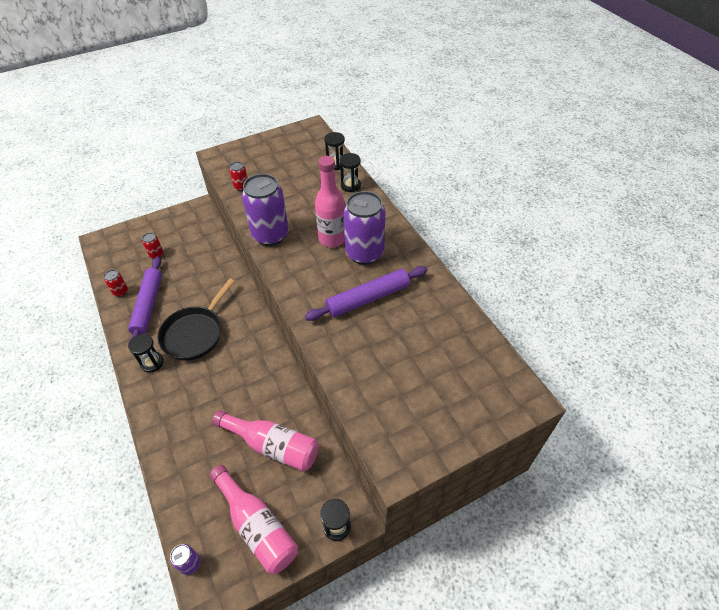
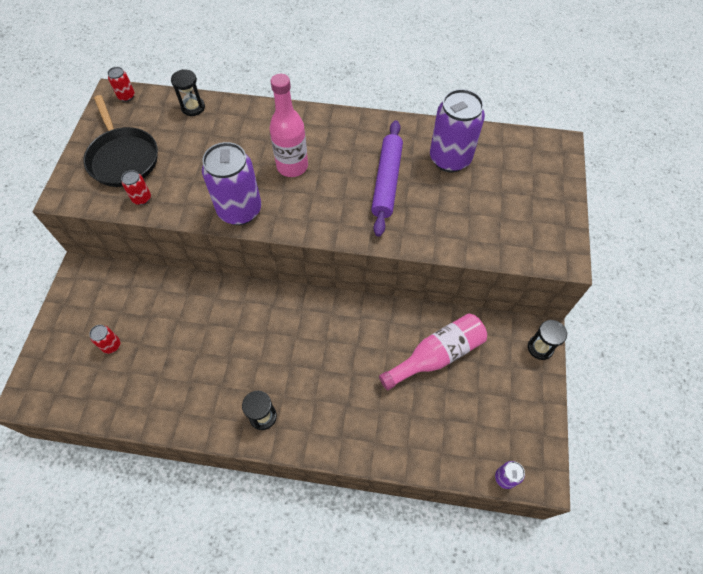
camera: 55 degrees left, 10 degrees up
(121, 292) = (133, 407): red can -> red can (126, 96)
(148, 305) = (180, 386): purple rolling pin -> none
(195, 333) = (258, 358): black pan -> black pan (123, 158)
(257, 526) = (503, 407): pink bottle -> none
(350, 185) = (235, 114): black hourglass -> none
(364, 253) = (332, 154): purple can -> purple can (450, 159)

